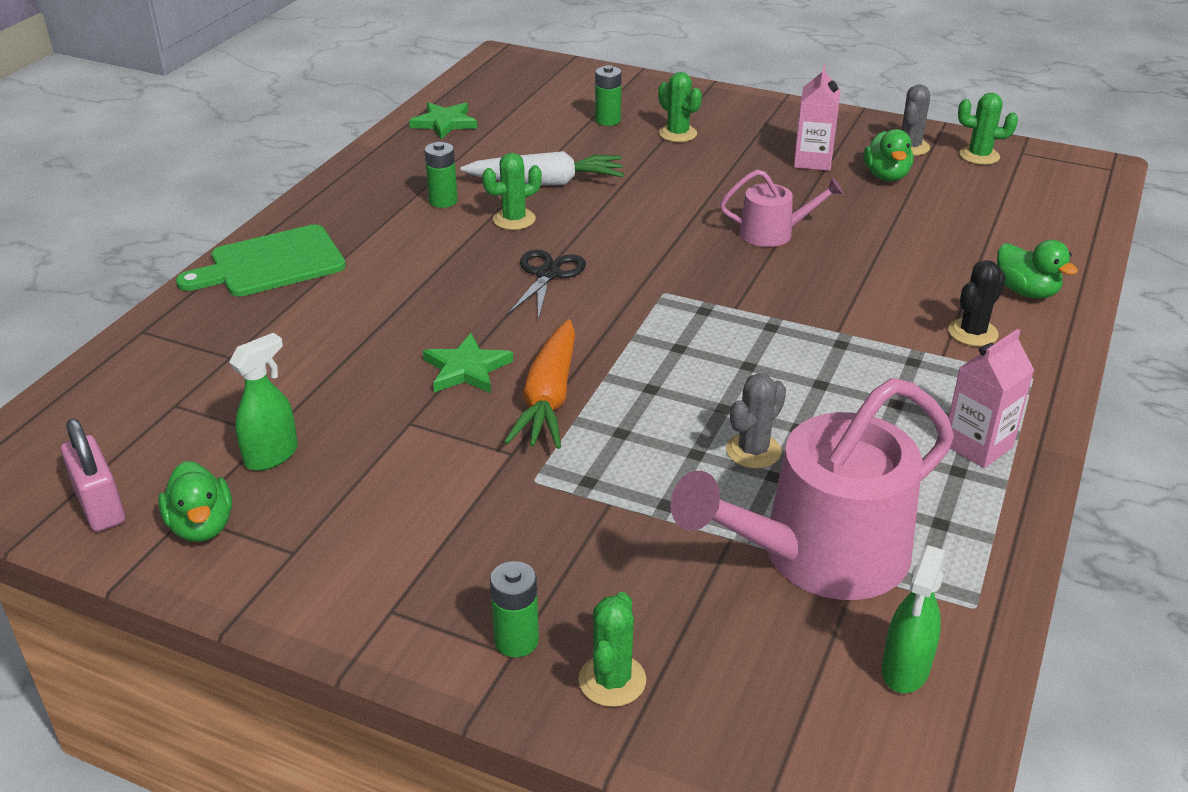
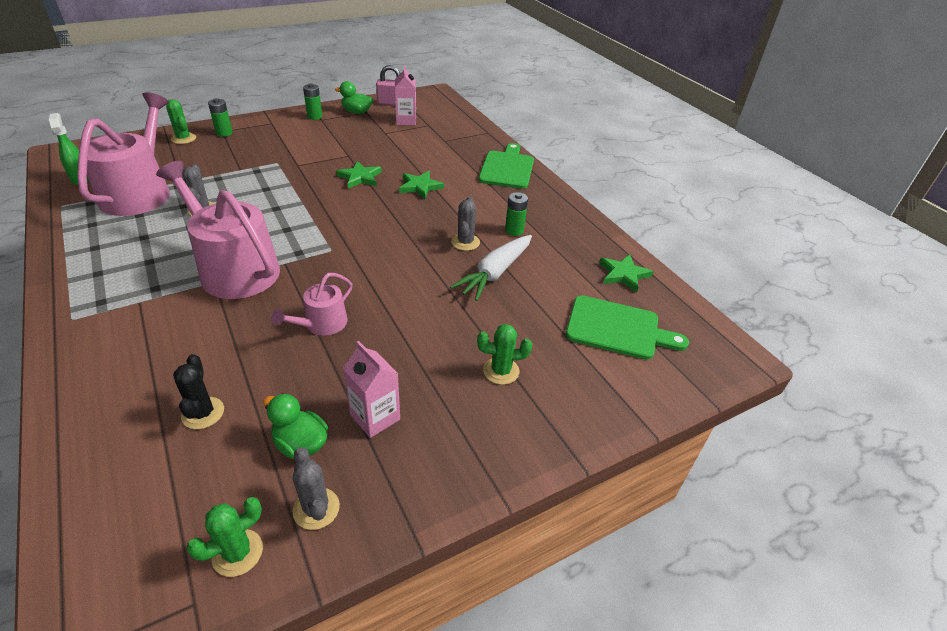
camera: 125 degrees right, 5 degrees up
(272, 455) = (372, 130): green spray bottle -> none
(424, 306) = (420, 187): none -> green star
(514, 219) = (465, 242): green cactus -> grey cactus
(540, 106) = (617, 329): none -> green cutting board
(547, 274) = (398, 226): black scissors -> none
(549, 398) = (312, 185): orange carrot -> none
(608, 120) = (560, 348): green battery -> green battery (315, 116)
(799, 334) = (234, 268): none -> pink watering can
(973, 332) = (127, 328): black cactus -> black cactus (203, 413)
(977, 446) = (89, 263): pink carton -> pink carton (406, 121)
(1026, 291) = (103, 386): green duck -> none

